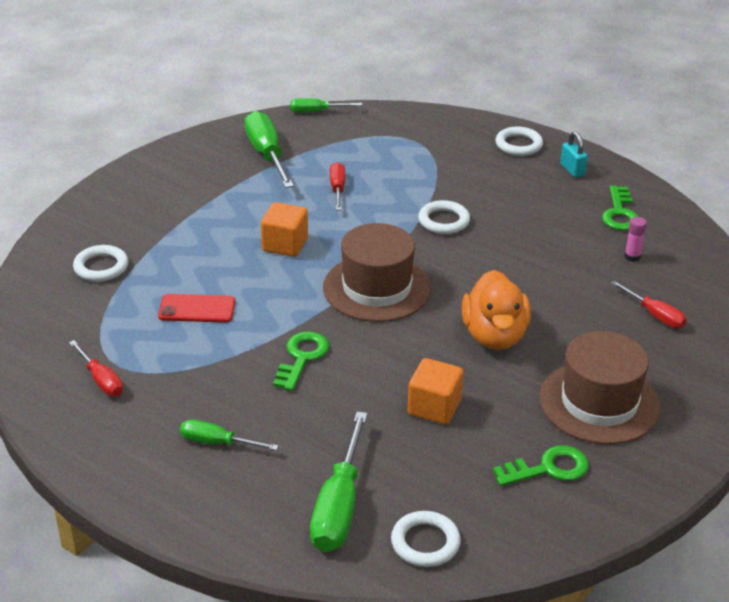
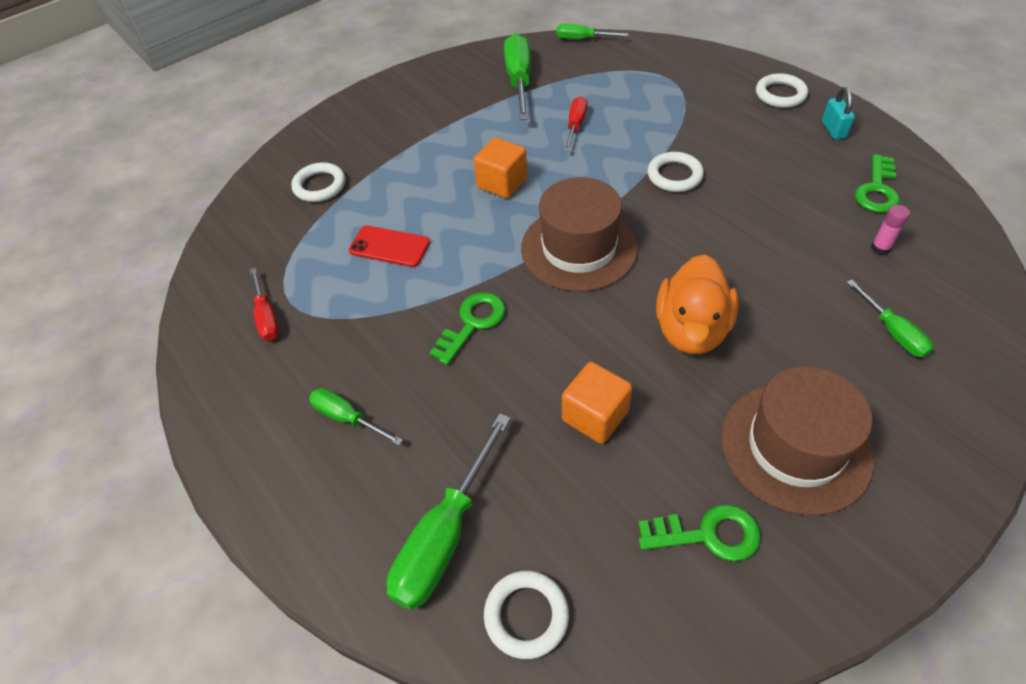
camera: 20 degrees right, 15 degrees up
(655, 315) = (893, 332): red screwdriver -> green screwdriver

